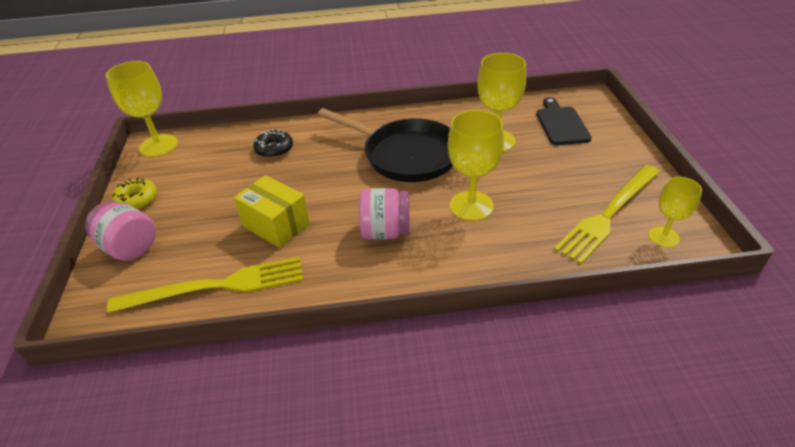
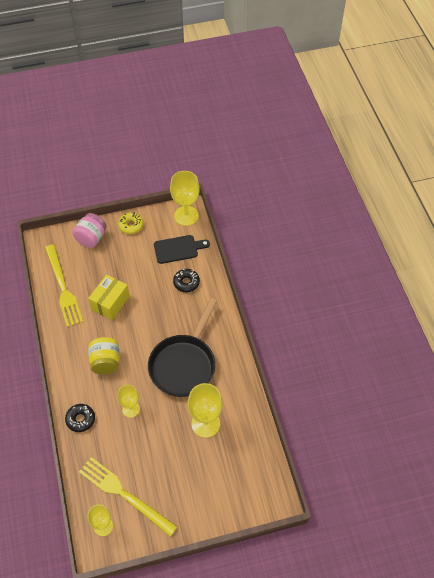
camera: 80 degrees right, 15 degrees up
(386, 232) = (105, 362): pink jar -> yellow jar
(471, 206) = (131, 409): yellow goblet -> yellow goblet, size x0.62
(487, 262) = (80, 419): none -> black donut
(561, 124) = (233, 473): black cutting board -> black cutting board (178, 249)

